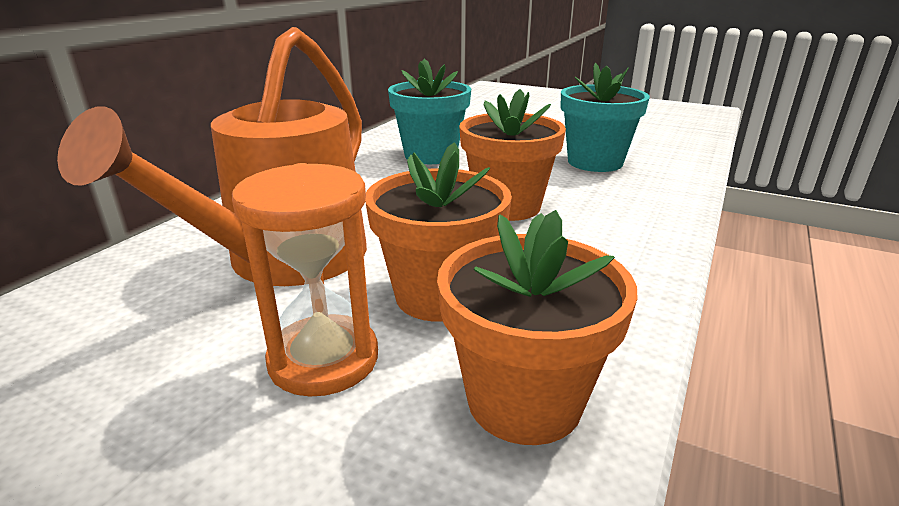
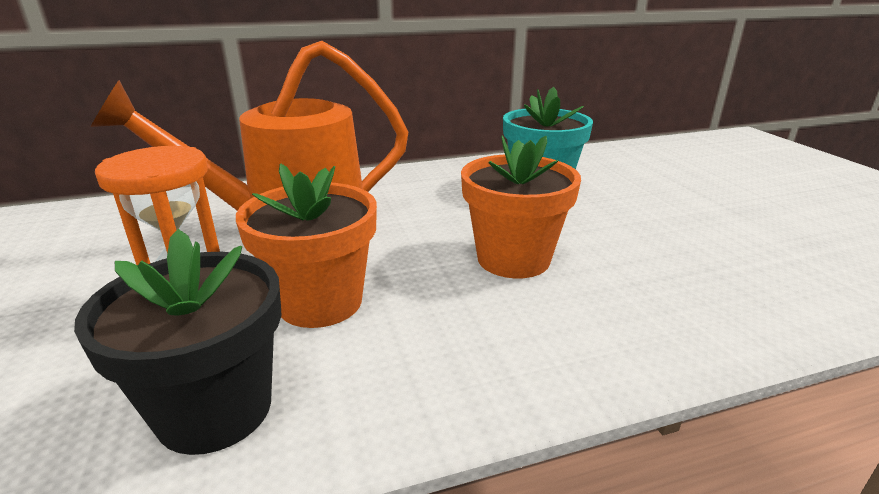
camera: 45 degrees right, 0 degrees up
(524, 400) = (215, 410): orange flower pot -> black flower pot
(595, 162) = (703, 254): turquoise flower pot -> none

